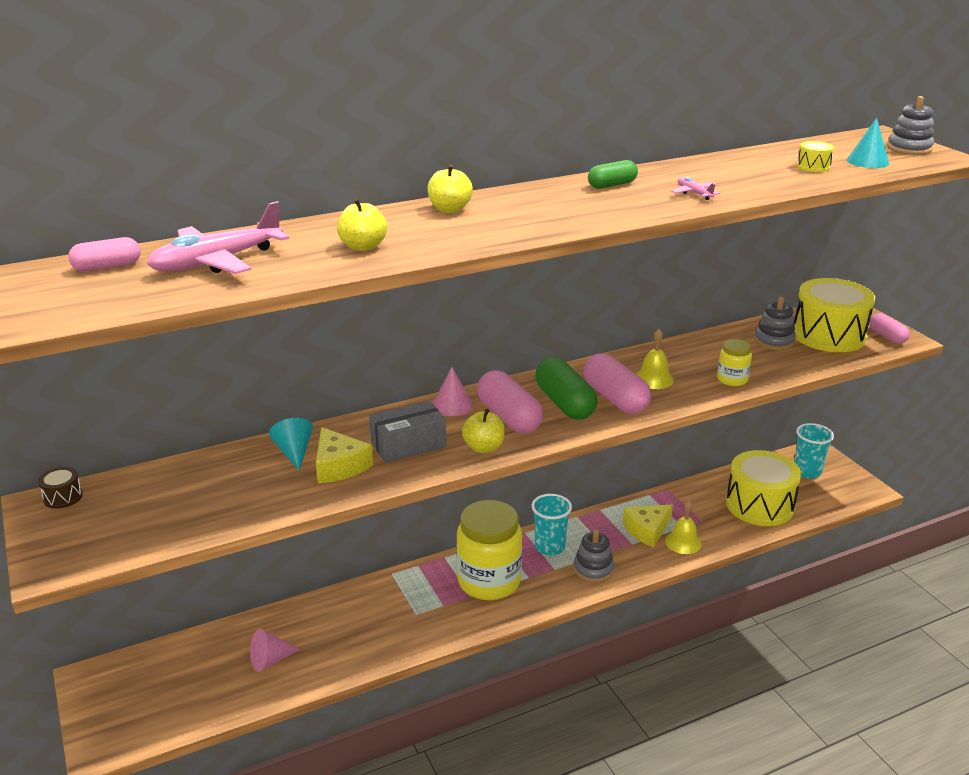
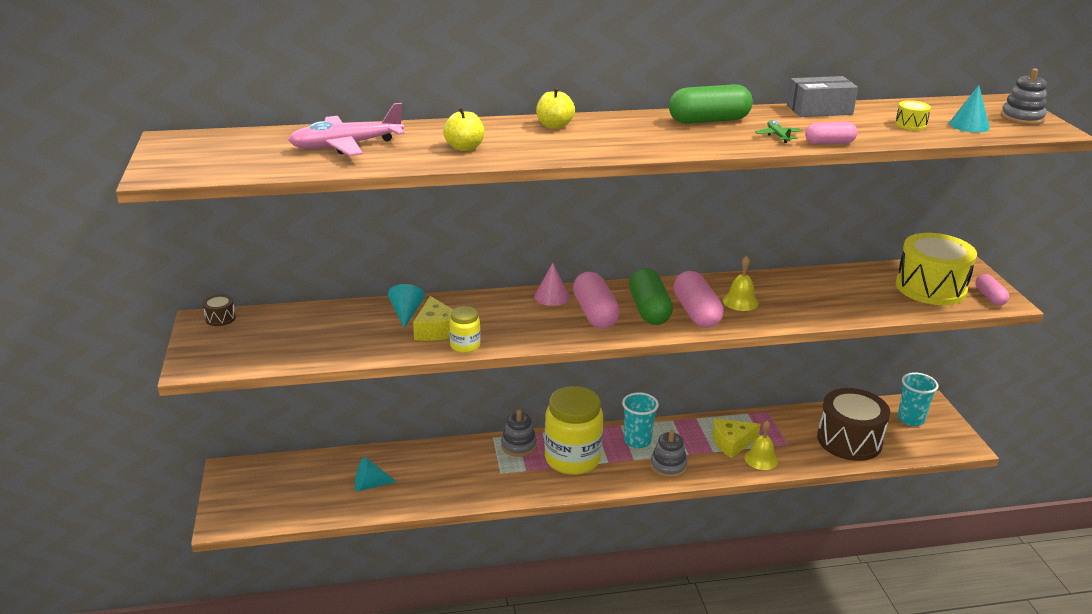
camera: 15 degrees right, 0 degrees up
(107, 267) = (264, 139): pink capsule -> pink capsule (829, 143)
(270, 660) = (370, 485): pink cone -> turquoise cone
(408, 444) = (500, 322): grey box -> grey box (819, 110)
(484, 448) = (561, 334): yellow apple -> none
(612, 185) = (709, 121): green capsule -> green capsule, size x1.72
(694, 193) = (777, 136): pink plane -> green plane
(732, 379) = (813, 313): yellow jar -> yellow jar (465, 346)
(759, 505) = (849, 440): yellow drum -> brown drum
(774, 341) = (873, 285): grey stacking toy -> grey stacking toy (518, 446)

